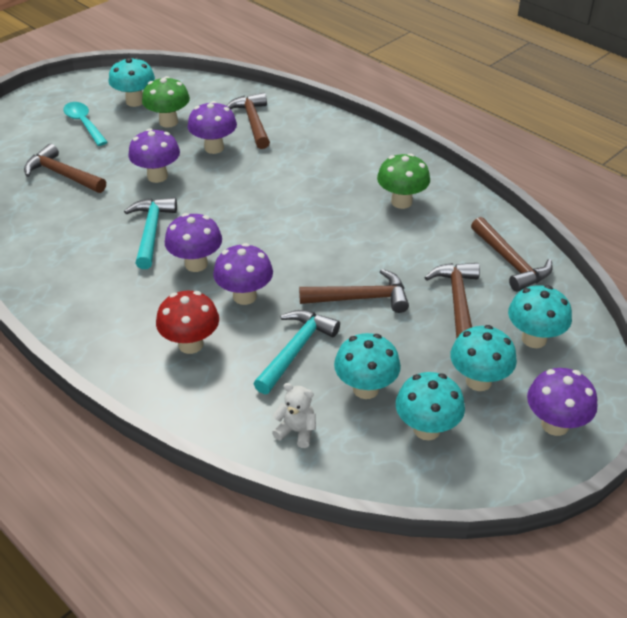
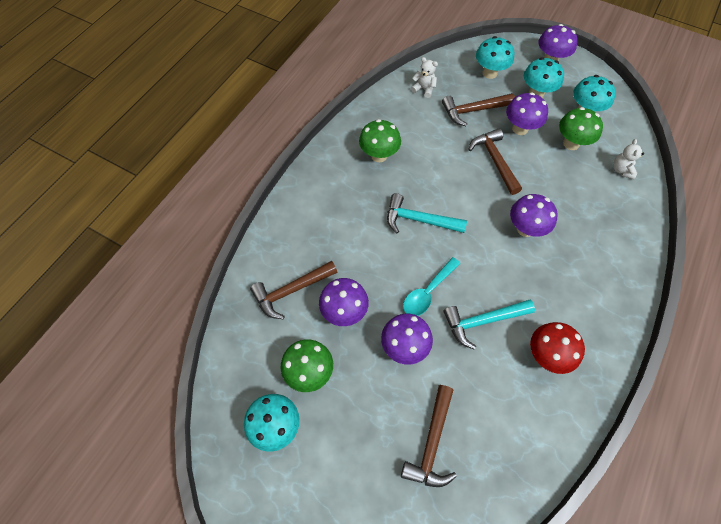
camera: 105 degrees left, 20 degrees up
(84, 124) = (334, 466): turquoise spoon -> turquoise spoon (427, 292)
(190, 344) = (587, 248): red mushroom -> red mushroom (546, 355)
(196, 264) = (506, 272): purple mushroom -> purple mushroom (520, 129)
(295, 350) = (560, 185): turquoise hammer -> turquoise hammer (419, 220)
(365, 389) = (571, 143): turquoise mushroom -> green mushroom
(510, 262) = (424, 89): brown hammer -> white teddy bear

